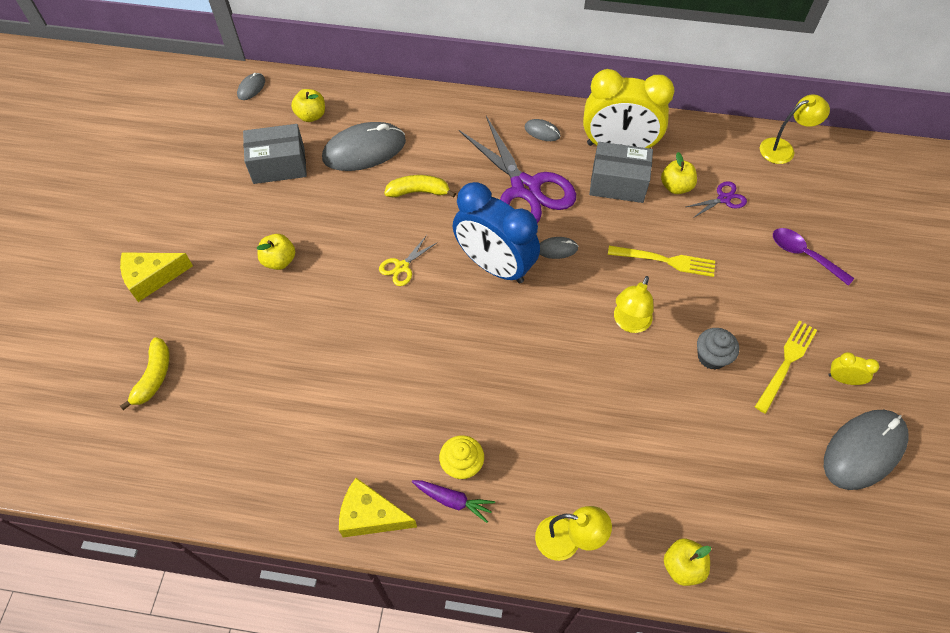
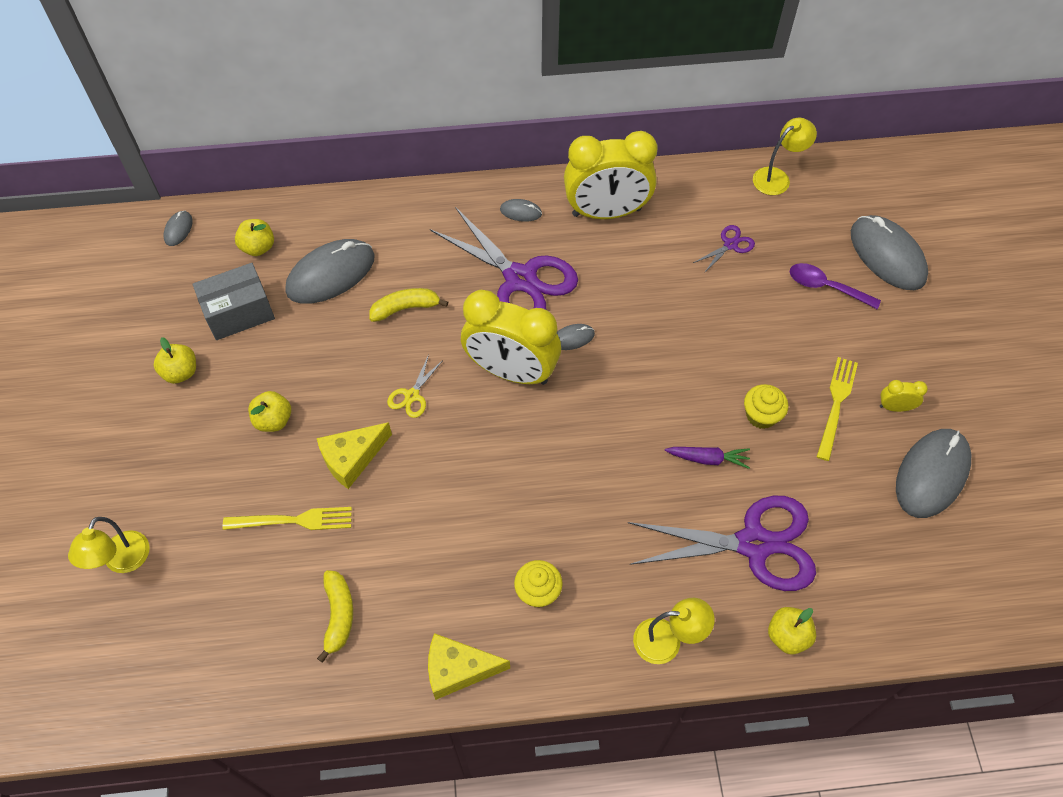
camera: 15 degrees left, 0 degrees up
(152, 278) = (134, 473): yellow cheese -> yellow cheese (352, 458)
(154, 377) = (172, 583): yellow banana -> yellow banana (338, 615)
(453, 500) = (539, 631): purple carrot -> purple carrot (708, 459)
(494, 265) = (511, 371): blue clock -> yellow clock
(618, 183) = (617, 252): grey box -> none
(629, 323) = (669, 400): yellow lamp -> yellow lamp (122, 561)
(666, 261) = (689, 325): yellow fork -> yellow fork (295, 520)
(673, 472) = (753, 544): none -> purple scissors
(676, 186) = (678, 242): yellow apple -> yellow apple (180, 372)
(711, 356) = (761, 415): grey cupcake -> yellow cupcake
(871, 239) = (887, 255): none -> grey mouse

